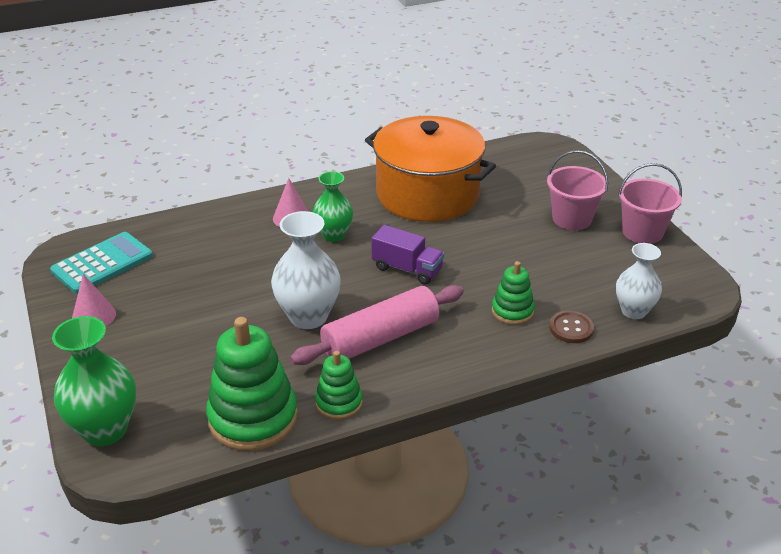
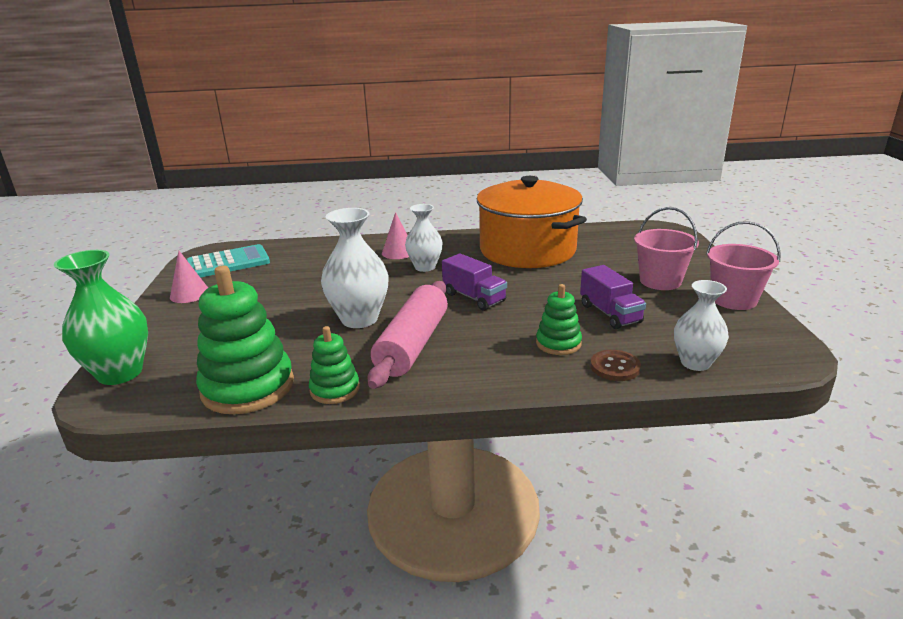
camera: 20 degrees right, 10 degrees down
(333, 235) = (425, 267): green vase -> white vase
(380, 338) = (413, 345): pink rolling pin -> pink rolling pin turned 60 degrees counterclockwise
(543, 267) = (610, 313): none -> purple truck

